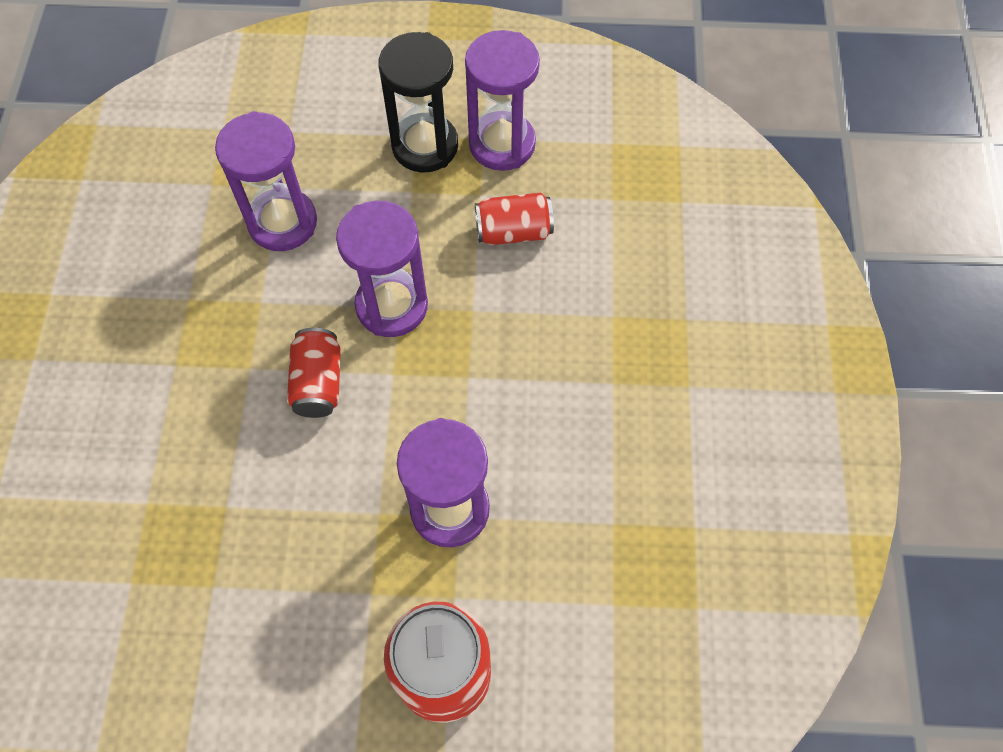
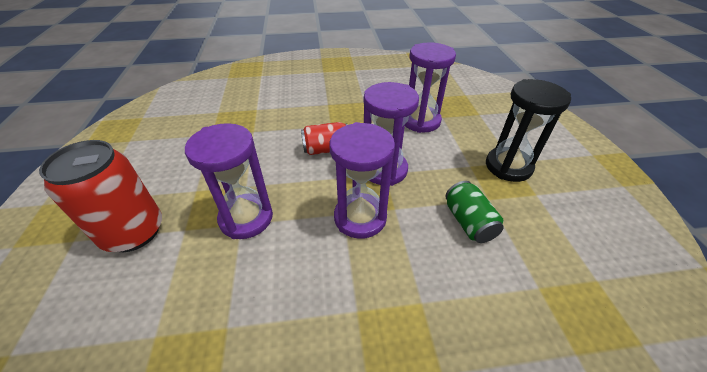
camera: 80 degrees right, 20 degrees down
(502, 144) = (539, 205): purple hourglass -> purple hourglass (360, 218)
(513, 231) = (468, 222): red can -> green can

